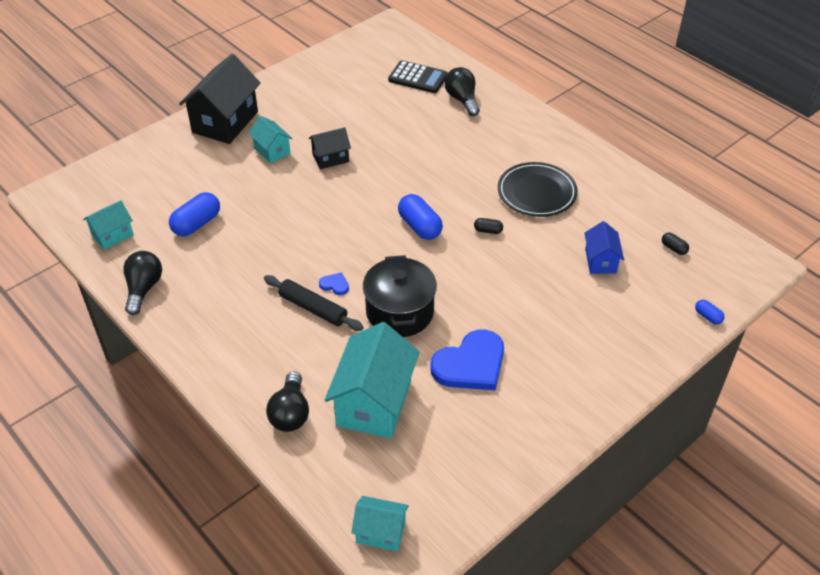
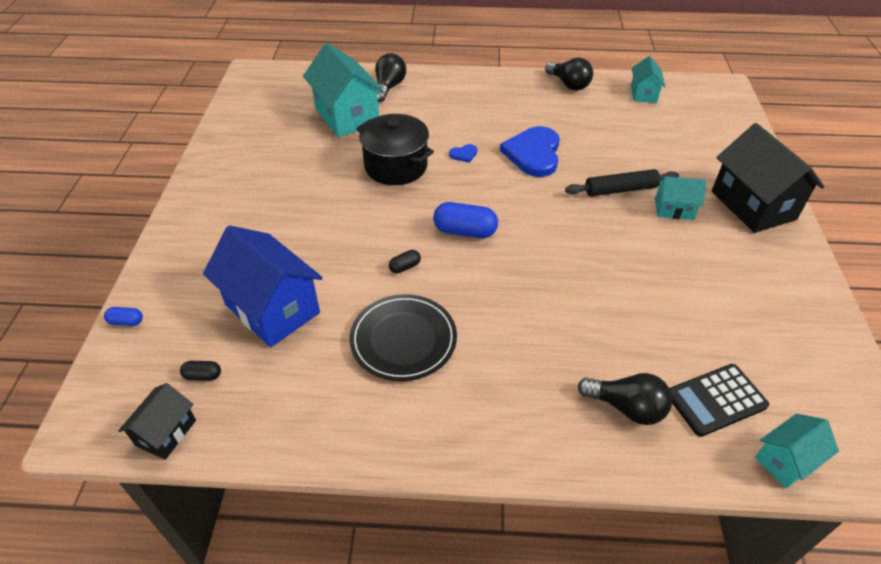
camera: 135 degrees right, 0 degrees up
(197, 224) = (613, 129): blue capsule -> none
(290, 413) = (389, 87): black light bulb -> black light bulb turned 60 degrees clockwise
(313, 308) = (455, 134): black rolling pin -> black rolling pin (620, 189)
(330, 158) = (623, 236): black house -> black house (166, 433)
(380, 532) = (275, 77): turquoise house -> turquoise house (786, 460)
(470, 364) = (308, 167): blue heart -> blue heart (533, 154)
(600, 261) = (272, 308): blue house -> blue house, size x1.88

